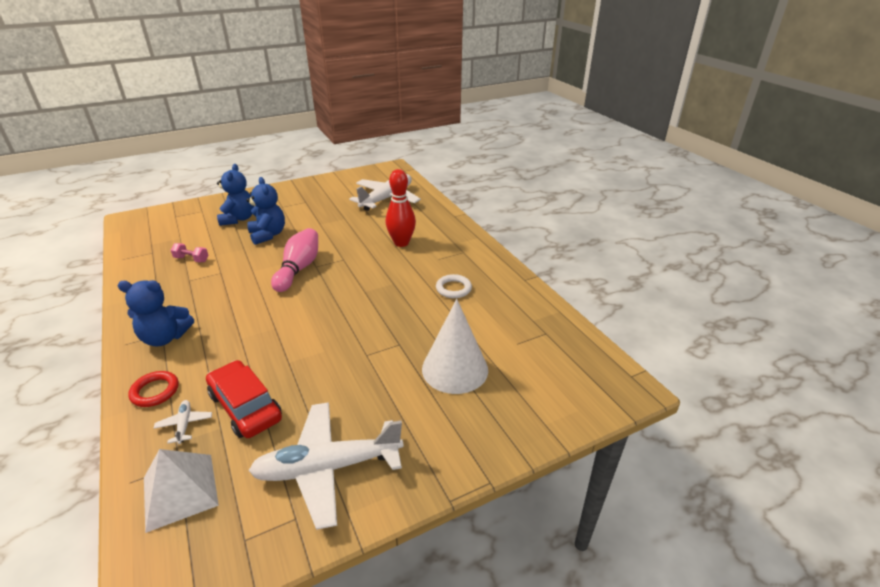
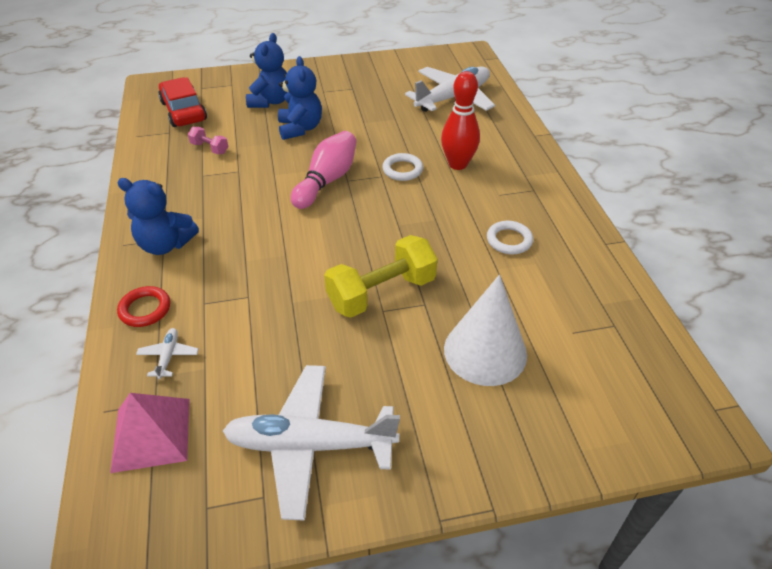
camera: 15 degrees right, 10 degrees up
(180, 491) = (151, 434): white pyramid -> pink pyramid
(245, 407) = (235, 348): red car -> red car (184, 111)
(359, 252) = (402, 170): none -> white ring
(362, 342) = (381, 292): none -> yellow dumbbell

